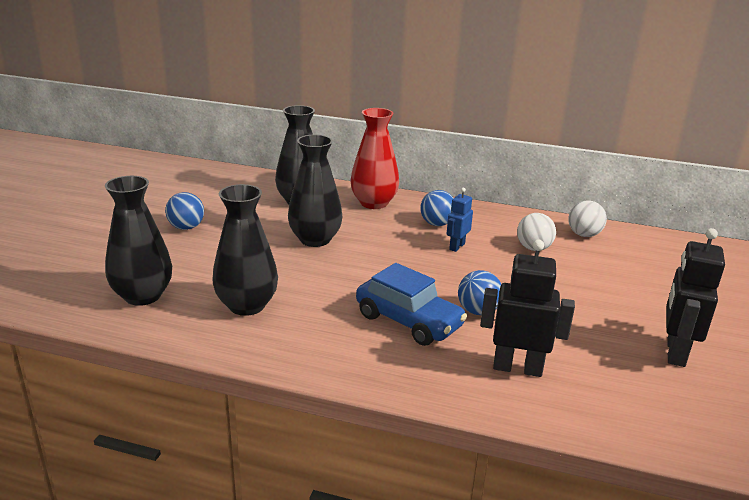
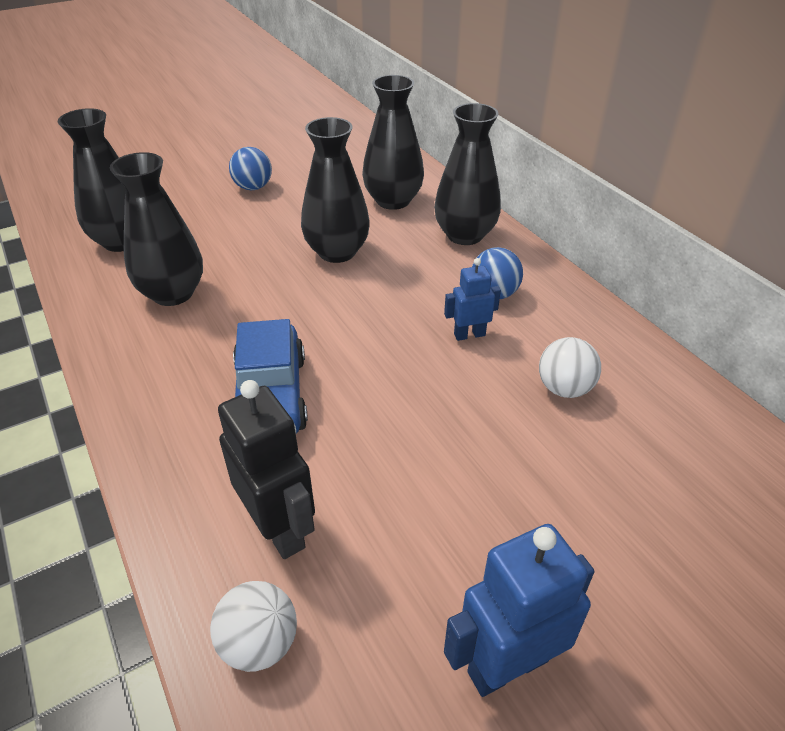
camera: 45 degrees right, 15 degrees up
(374, 203) = (465, 235): red vase -> black vase
(478, 311) = (356, 430): blue ball -> none
(584, 235) = (675, 408): white ball -> white ball (259, 643)
(675, 352) = (507, 665): black robot -> blue robot

